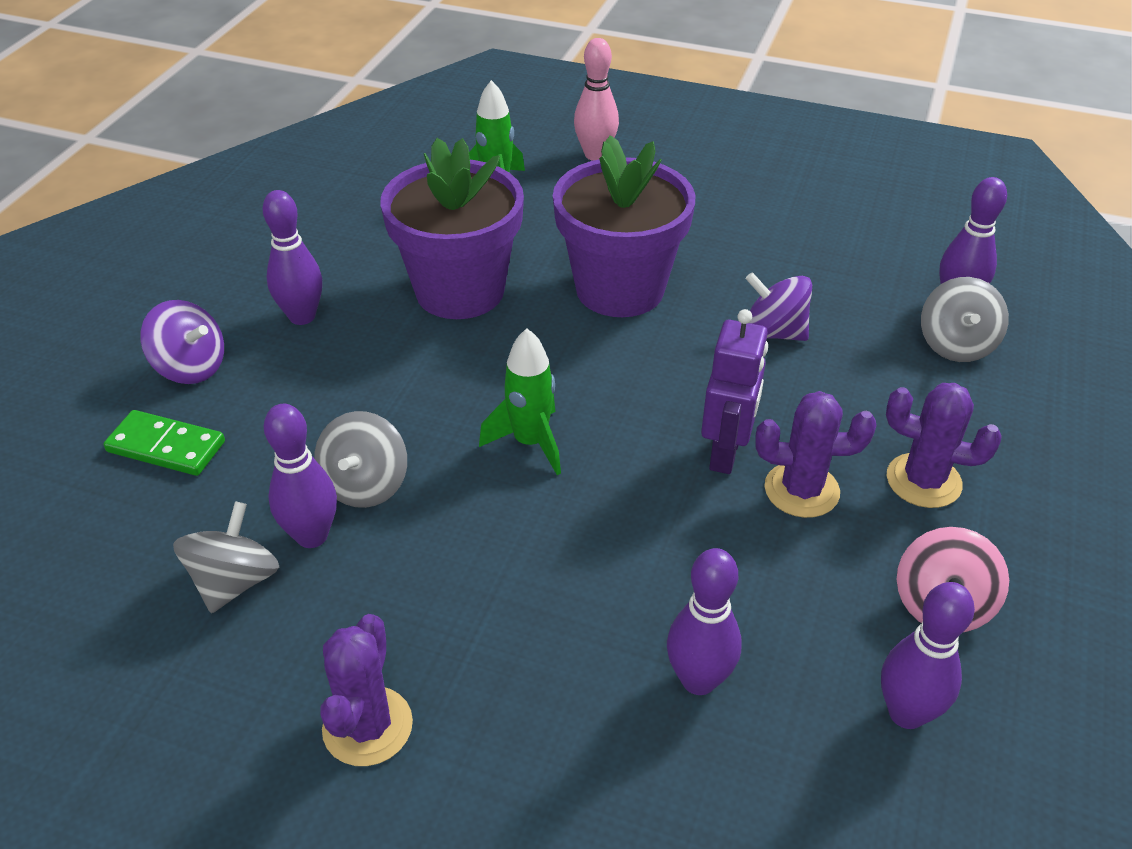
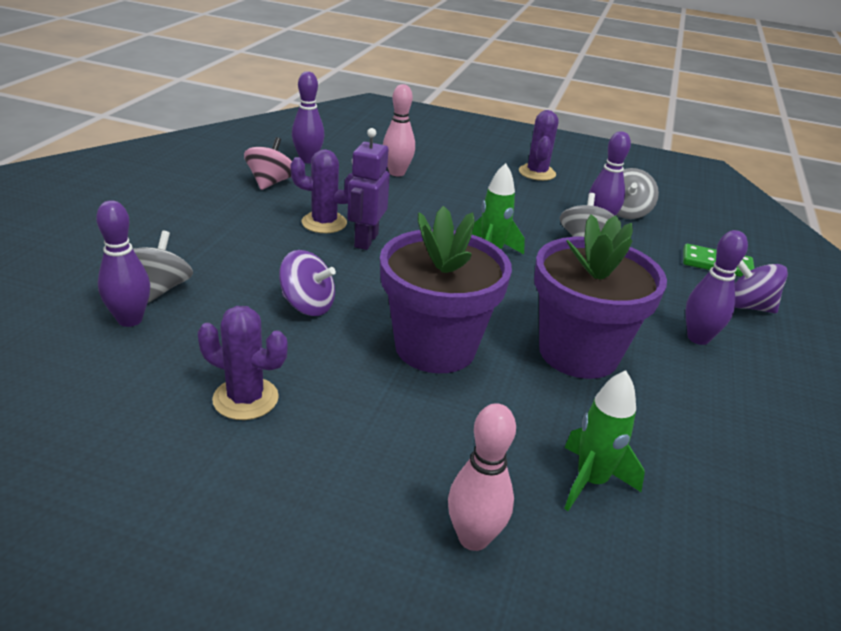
camera: 175 degrees right, 10 degrees down
(698, 680) = (397, 173): purple bowling pin -> pink bowling pin
(923, 481) = (246, 222): purple cactus -> purple cactus (245, 399)

